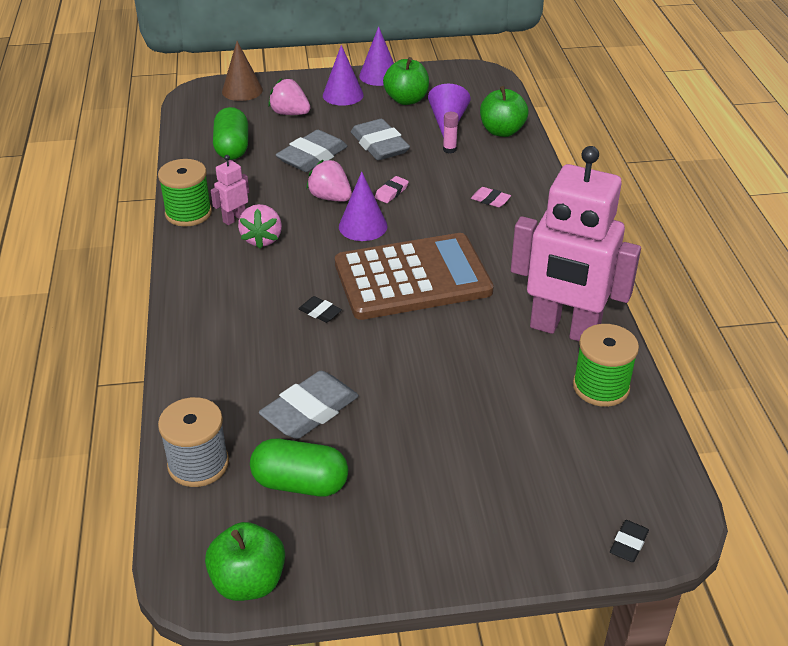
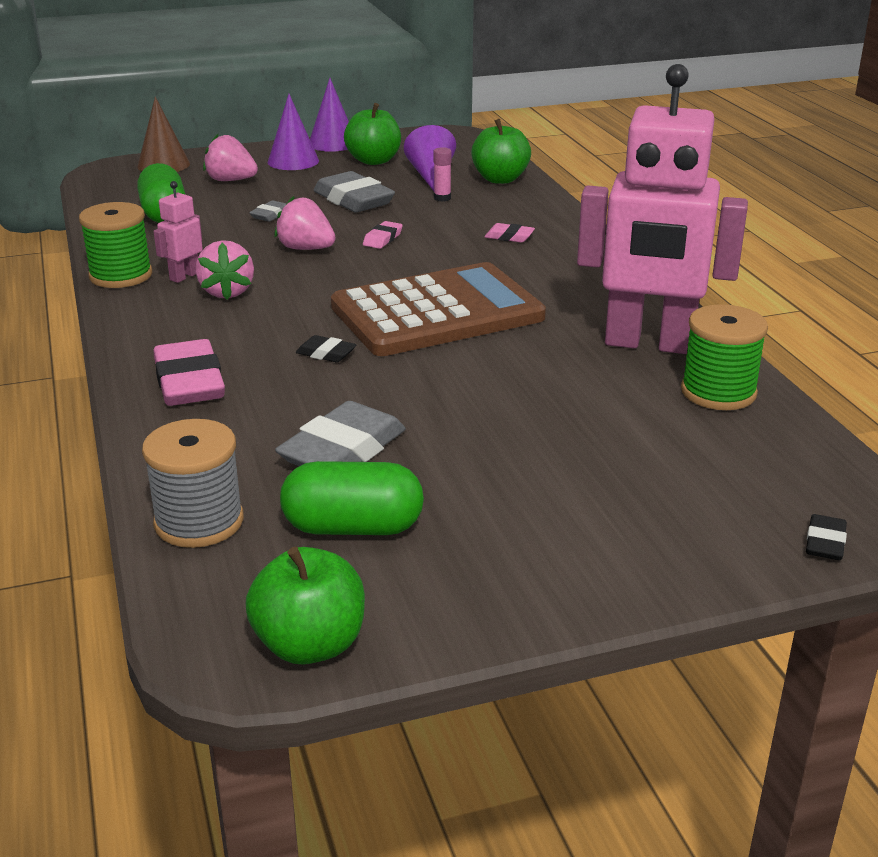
camera: 10 degrees left, 10 degrees down
(217, 330) = (189, 382): none -> pink eraser
(312, 157) = (271, 215): grey eraser -> grey eraser, size x0.49
(363, 226) = (356, 271): purple cone -> none

